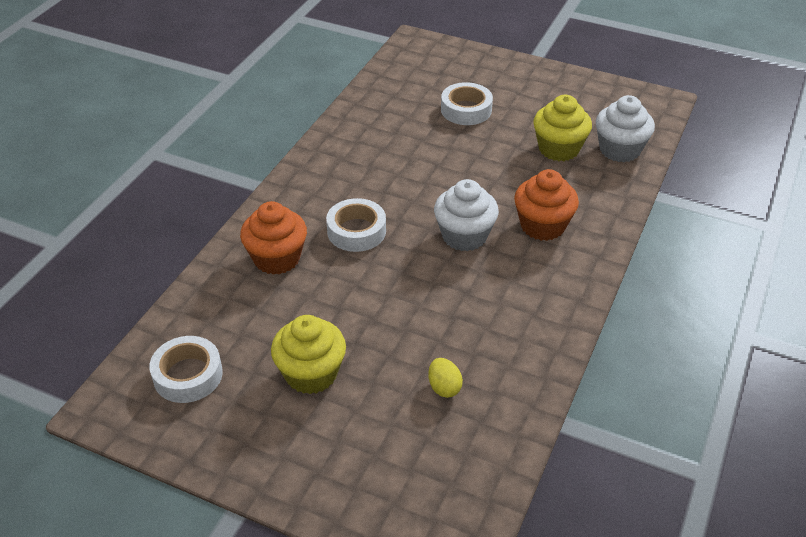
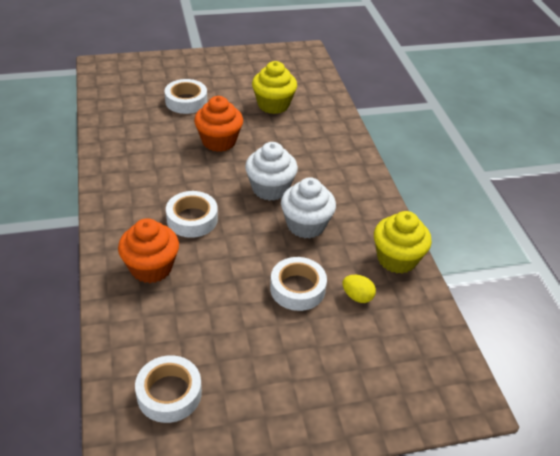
camera: 40 degrees left, 0 degrees up
(311, 374) = (261, 338): yellow cupcake -> yellow cupcake (397, 259)
(391, 347) = (297, 288): none -> white tape
(542, 226) = (312, 159): orange cupcake -> orange cupcake (219, 141)
(619, 150) = (310, 91): white cupcake -> white cupcake (306, 225)

